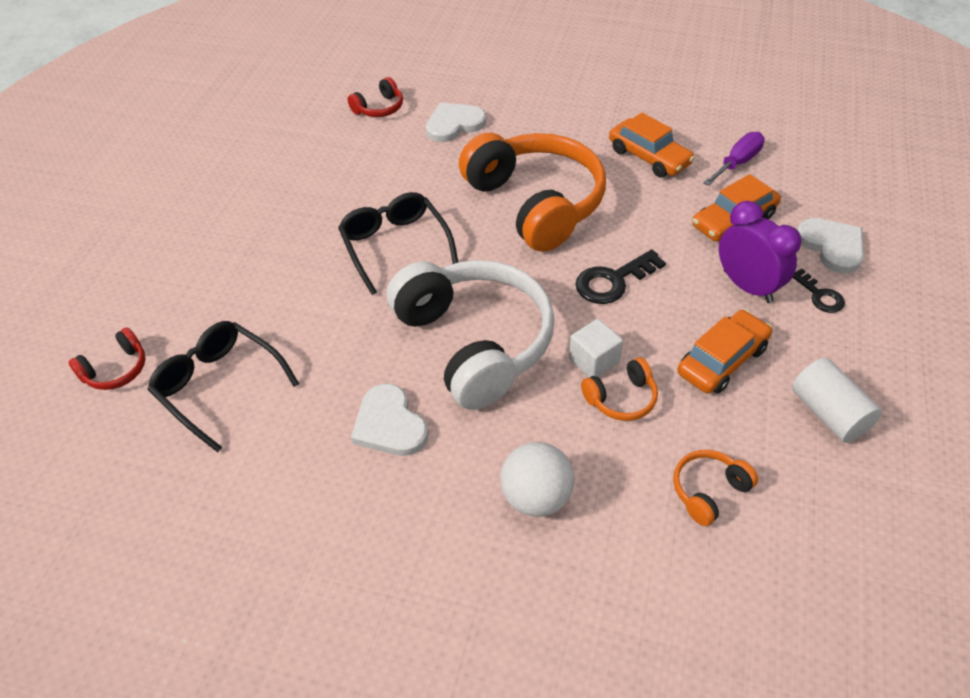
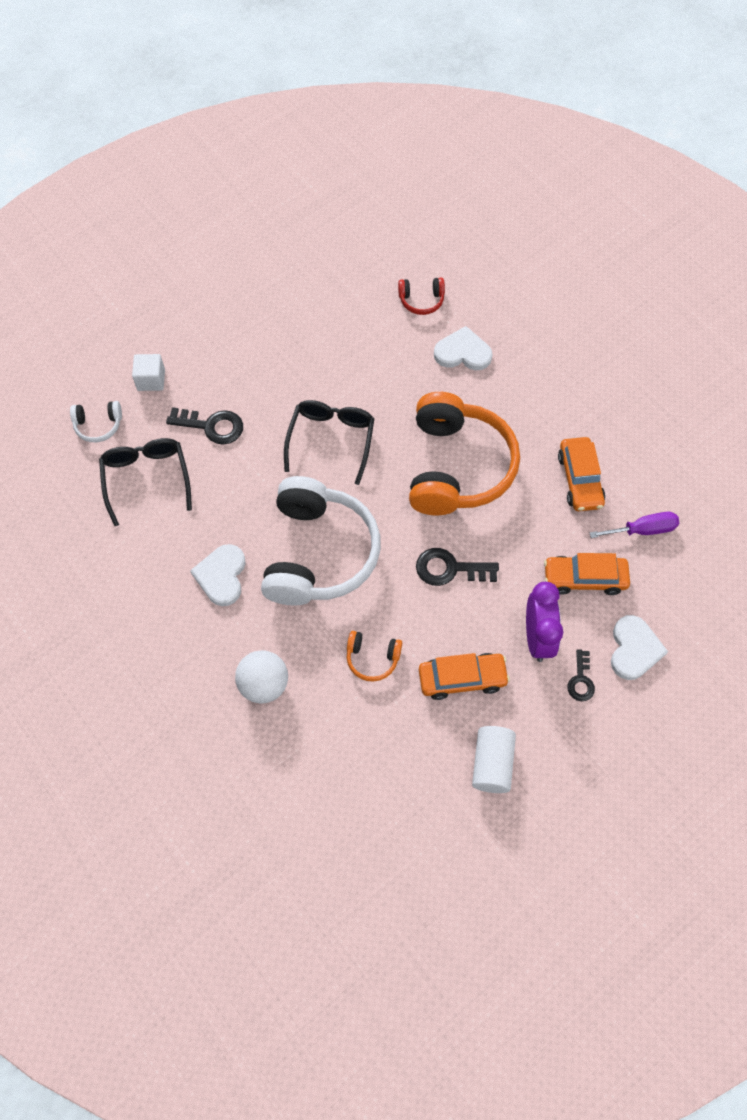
camera: 35 degrees right, 15 degrees up
(116, 370) = (98, 425): red headphones -> white headphones
(255, 300) = (211, 426): none -> black key
(594, 361) = (380, 620): white cube -> white cube (151, 380)
(708, 491) = (365, 755): orange headphones -> none

